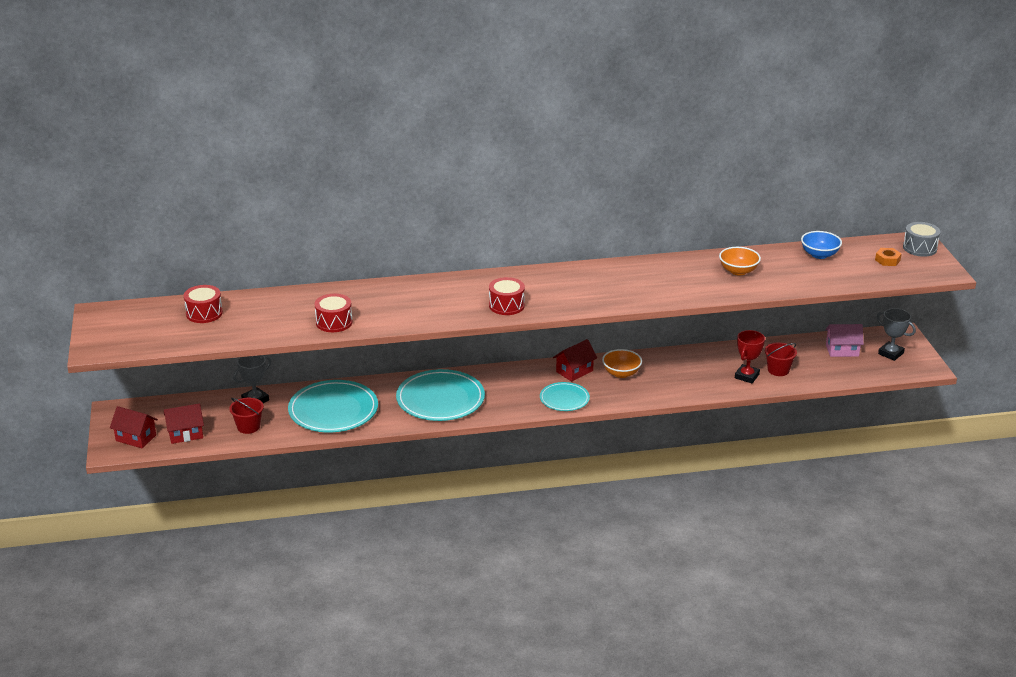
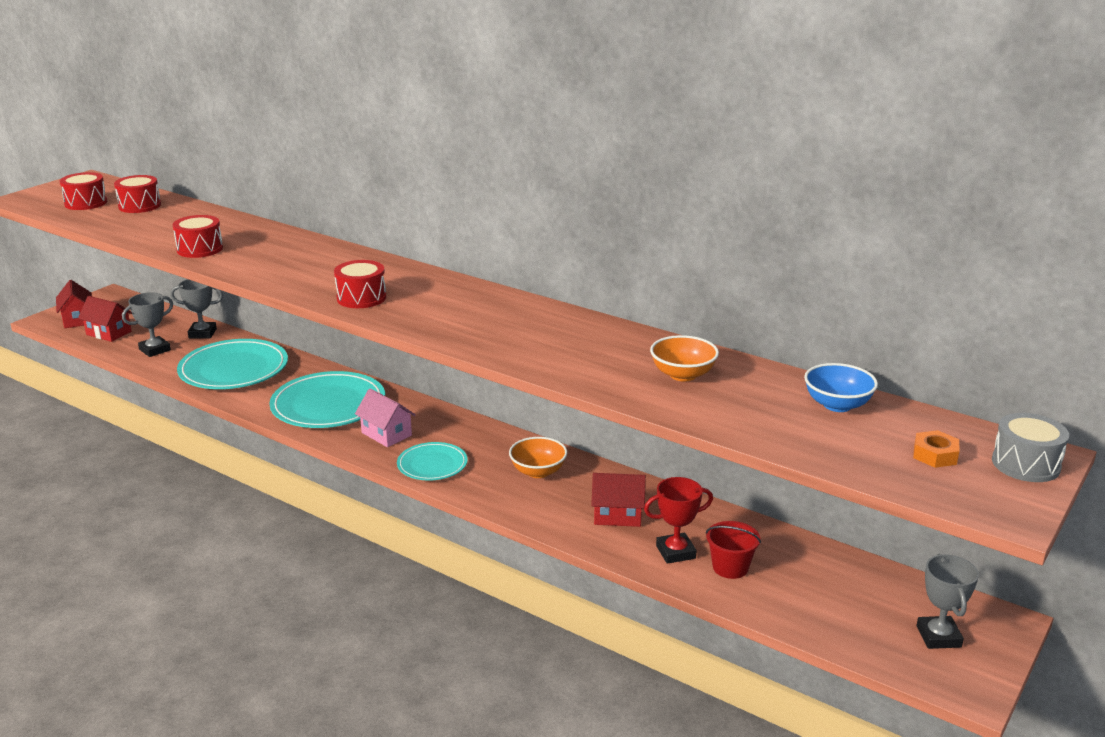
camera: 45 degrees right, 5 degrees down
(157, 329) = (86, 203): none -> red drum
(248, 427) = (155, 350): red bucket -> grey trophy
(574, 371) = (495, 445): red house -> red house (617, 515)
(842, 350) = (866, 593): pink house -> pink house (386, 434)

